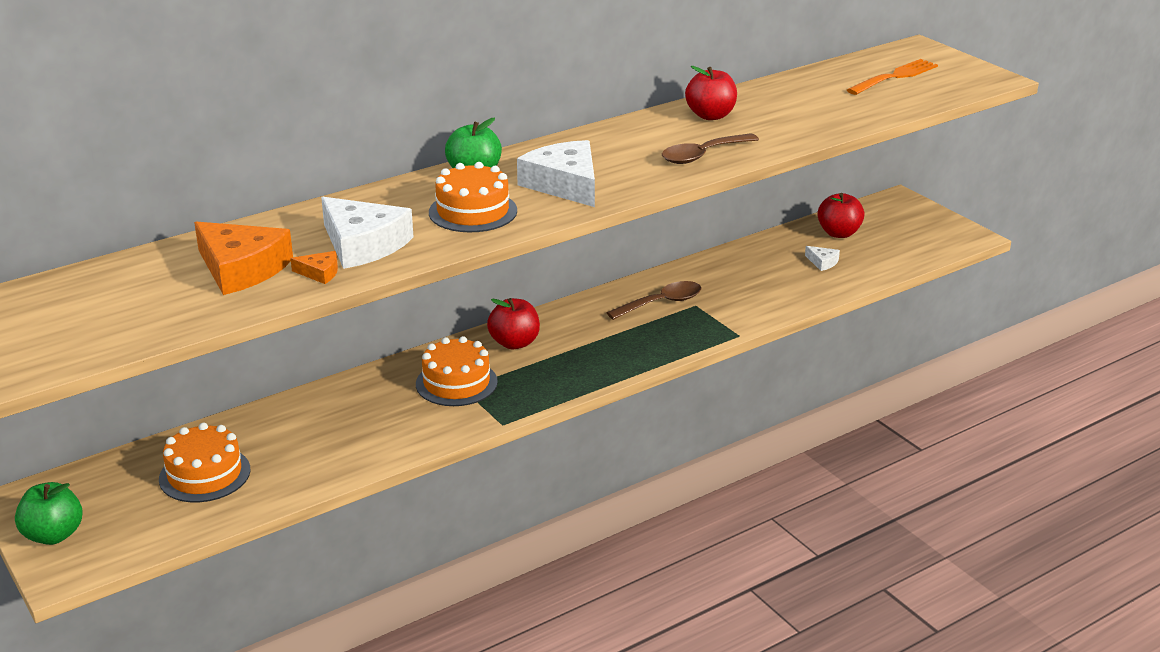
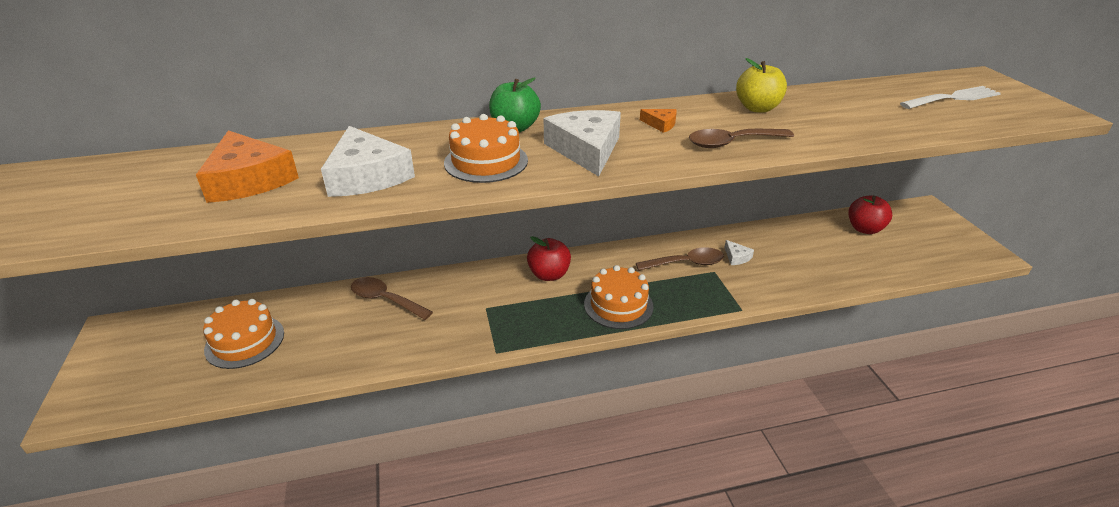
camera: 20 degrees right, 5 degrees up
(54, 535) = (100, 370): green apple -> none
(320, 273) = (304, 197): orange cheese -> orange cheese (661, 124)
(340, 404) = (385, 300): none -> brown spoon
(456, 383) = (483, 301): orange cake -> orange cake (618, 305)
(710, 116) = (757, 108): red apple -> yellow apple
(822, 262) = (842, 253): white cheese -> white cheese (736, 257)
(894, 77) = (952, 98): orange fork -> white fork

